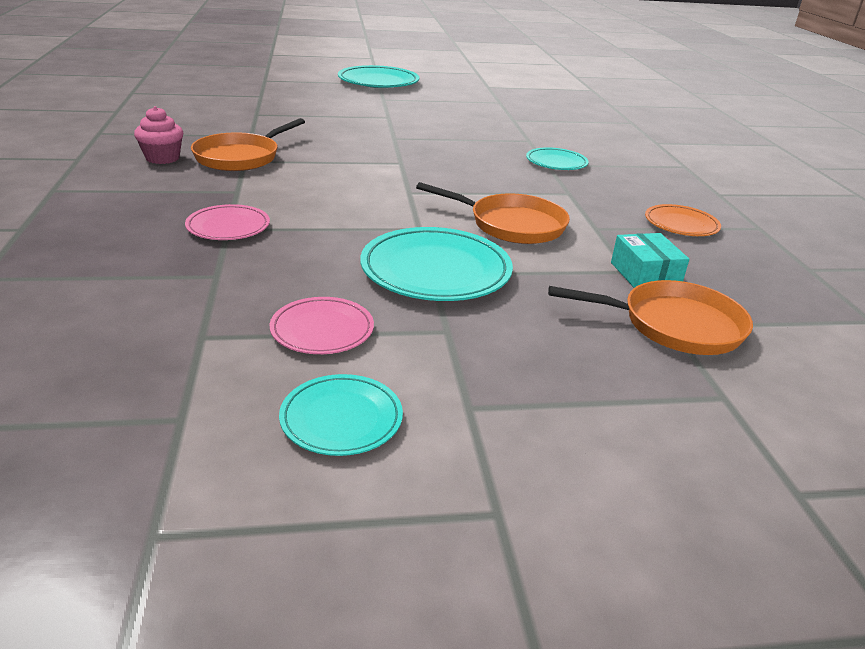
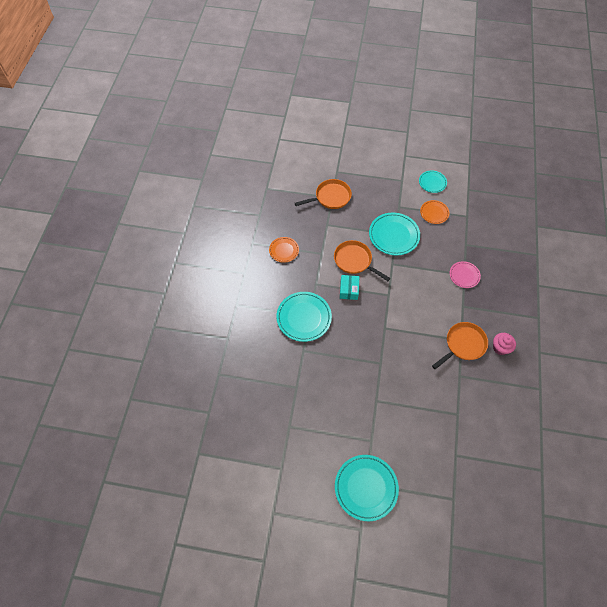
camera: 160 degrees left, 30 degrees up
(322, 330) = (434, 213): pink plate -> orange plate
(556, 163) = (304, 317): turquoise plate -> turquoise plate, size x1.72
(645, 274) = (322, 221): turquoise box -> turquoise box (349, 290)
(674, 325) = (330, 197): orange pan -> orange pan turned 135 degrees clockwise

